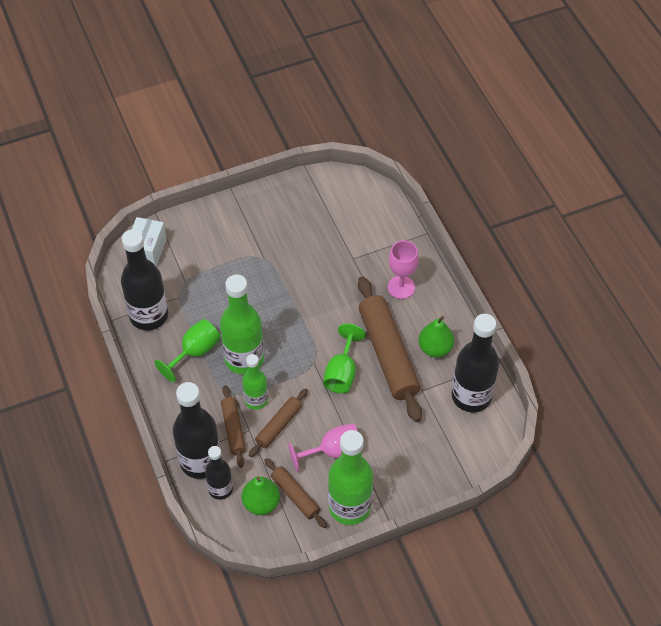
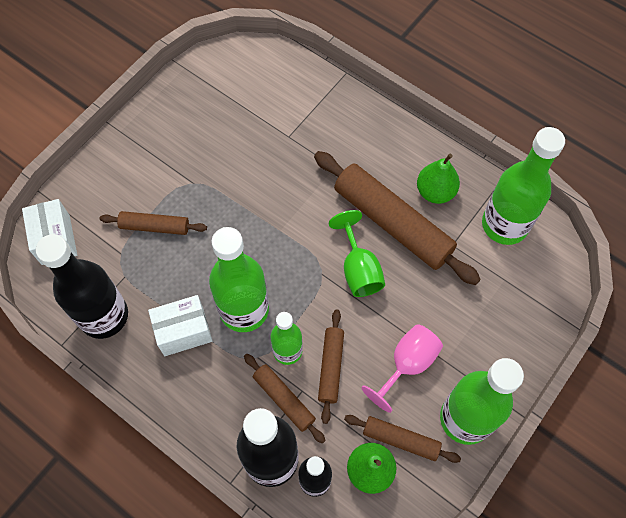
camera: 30 degrees left, 10 degrees up
(195, 352) = (184, 331): green goblet -> white box
(219, 274) = (155, 227): none -> brown rolling pin
(401, 287) = (358, 143): pink goblet -> none
(471, 396) = (504, 225): black bottle -> green bottle

